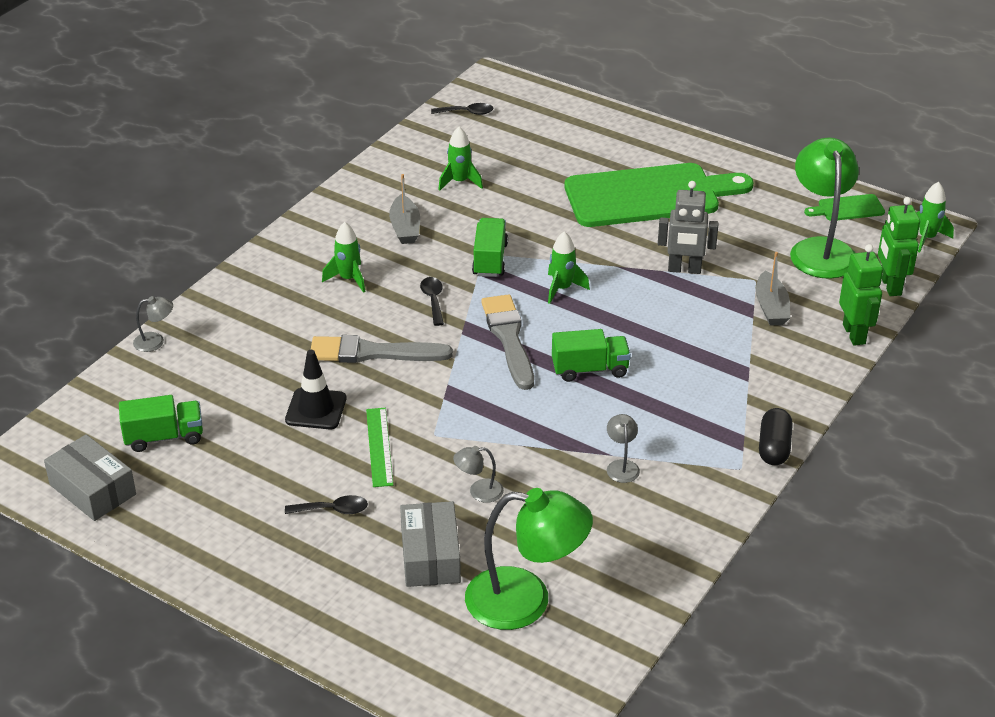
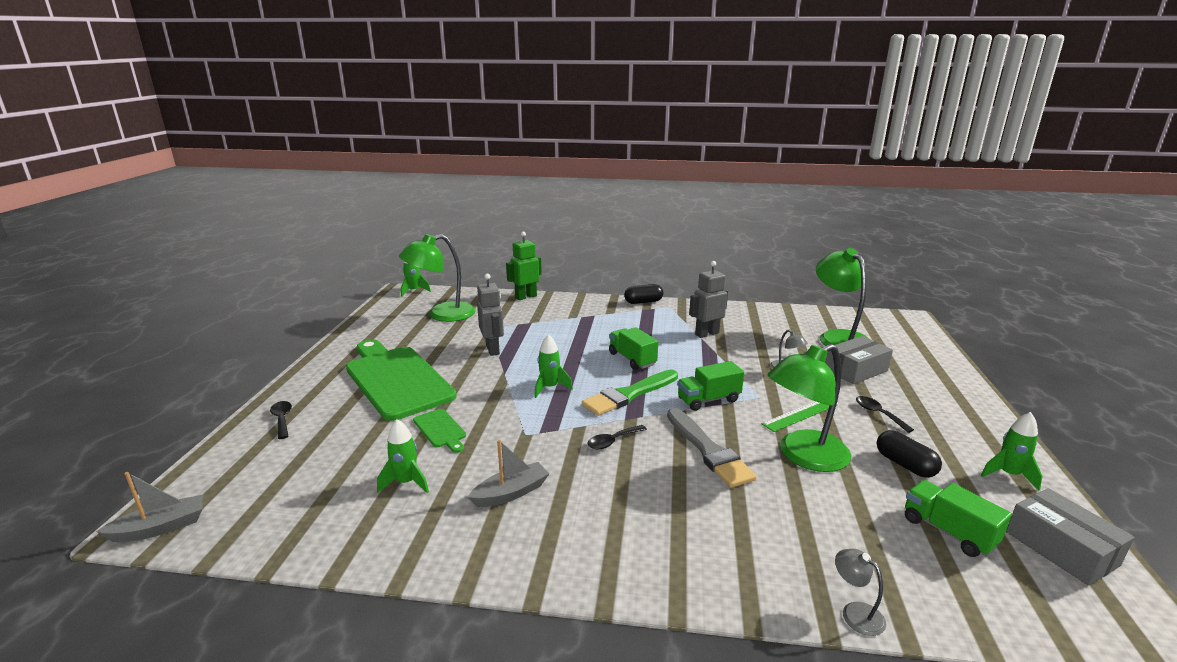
camera: 115 degrees left, 15 degrees down
(92, 489) = (1061, 548): grey box -> grey box turned 45 degrees counterclockwise
(249, 470) = (905, 465): none -> black capsule
(316, 409) = (803, 456): black traffic cone -> green lamp
(348, 279) = (622, 501): green rocket -> green rocket (1008, 475)
(467, 113) = (241, 522): black spoon -> black spoon (282, 419)
(490, 260) = (533, 429): green truck -> green truck (708, 400)
(509, 338) = (629, 395): grey brush -> green brush
(622, 466) = (706, 334): grey lamp -> grey robot
(771, 307) = (517, 319): grey boat -> grey boat (160, 528)
(847, 208) = (388, 313): green cutting board -> green cutting board (441, 430)
(890, 286) = (471, 294): green robot -> none

